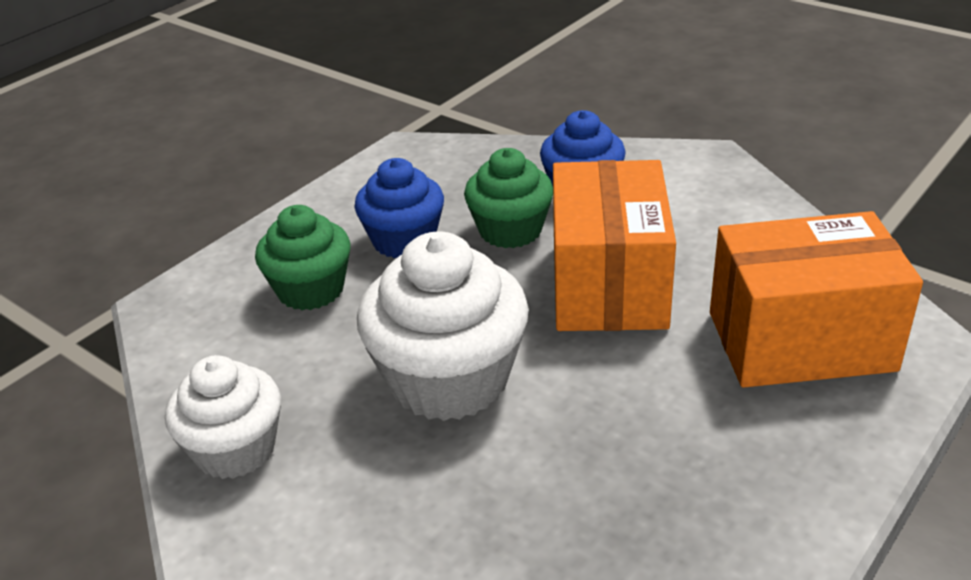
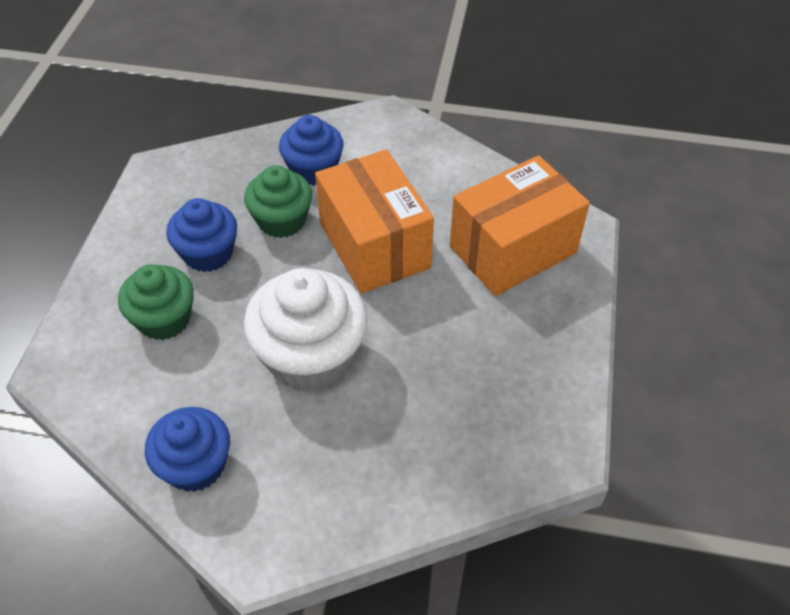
camera: 30 degrees left, 15 degrees up
(235, 449) = (195, 465): white cupcake -> blue cupcake

